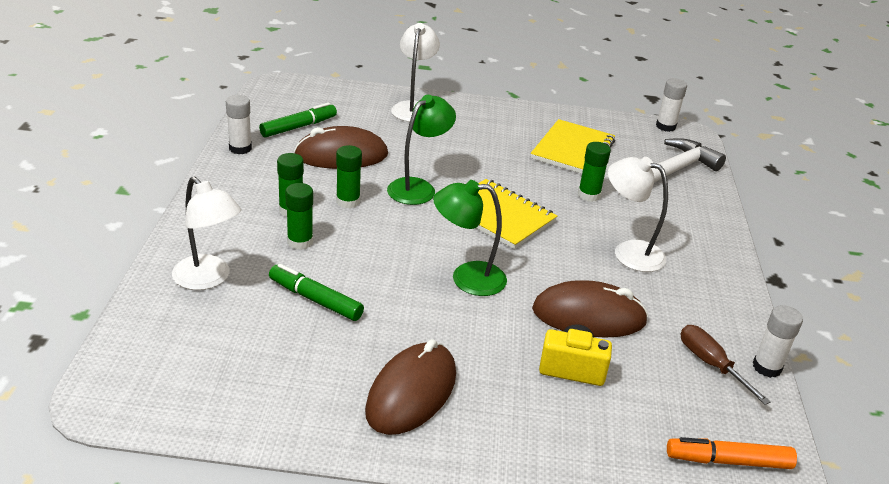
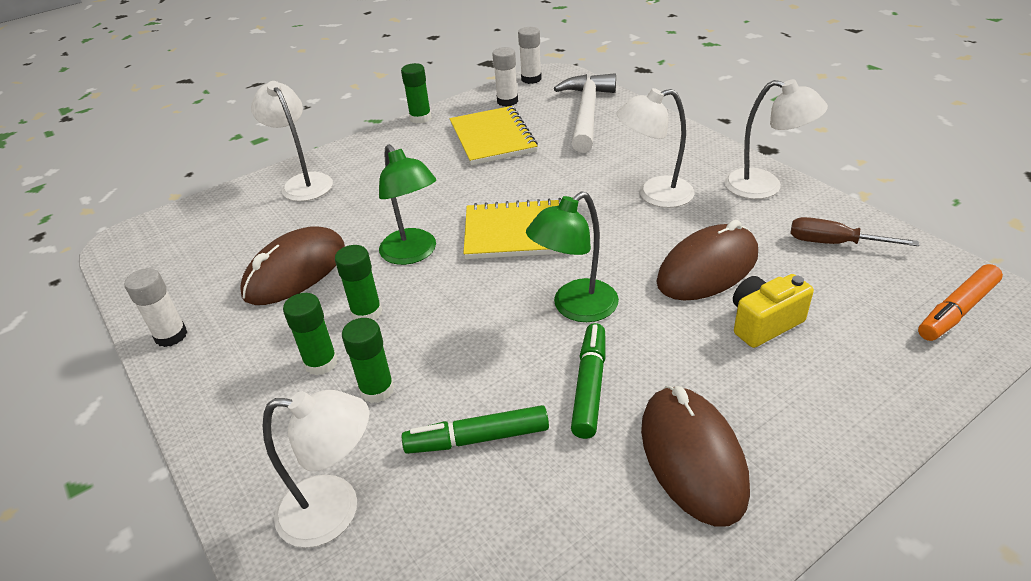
camera: 35 degrees left, 5 degrees up
(298, 127) = (209, 271): green marker -> green marker (589, 386)
(418, 187) = (413, 254): green lamp -> green lamp turned 150 degrees clockwise
(589, 195) = (558, 167): green glue stick -> green glue stick (420, 118)
(723, 300) = (764, 187): none -> white lamp
(767, 367) = (864, 218): white glue stick -> white glue stick (507, 101)

